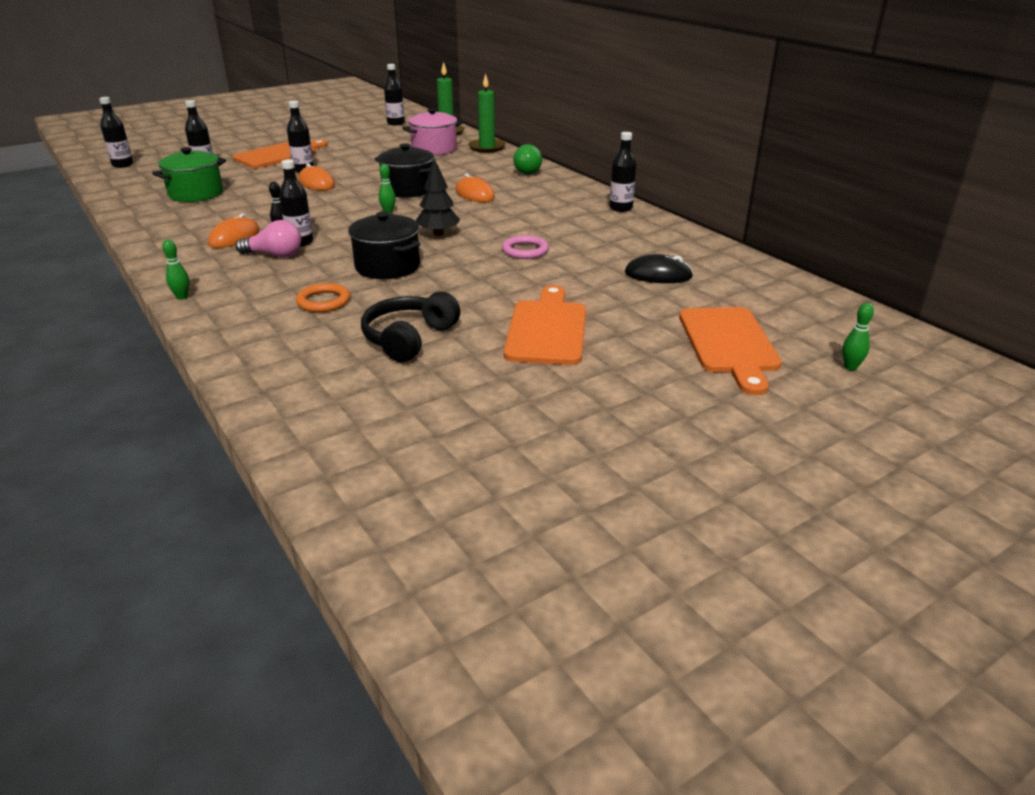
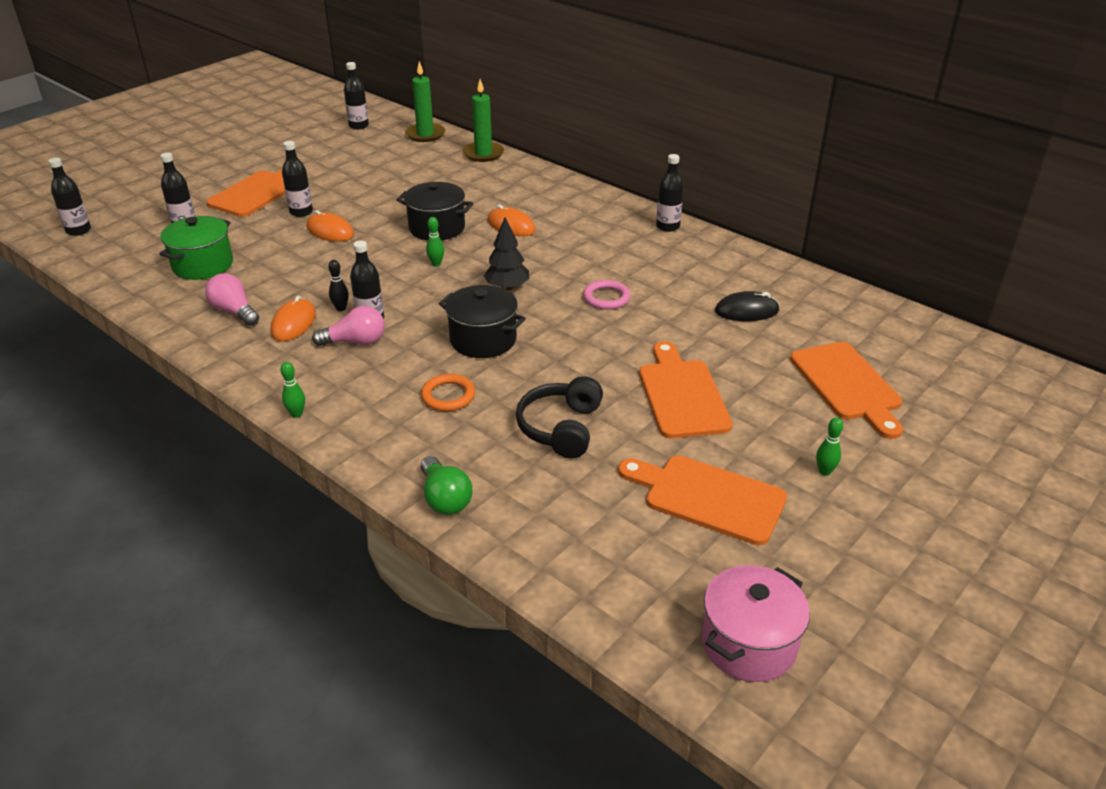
camera: 15 degrees left, 5 degrees up
(193, 224) = (234, 311): none -> pink light bulb
(434, 149) = (427, 163): pink pot -> pink pot (748, 644)
(515, 414) = (708, 497): none -> orange cutting board
(526, 171) = (544, 185): green light bulb -> green light bulb (445, 498)
(850, 367) = (956, 394): green bowling pin -> green bowling pin (824, 471)

